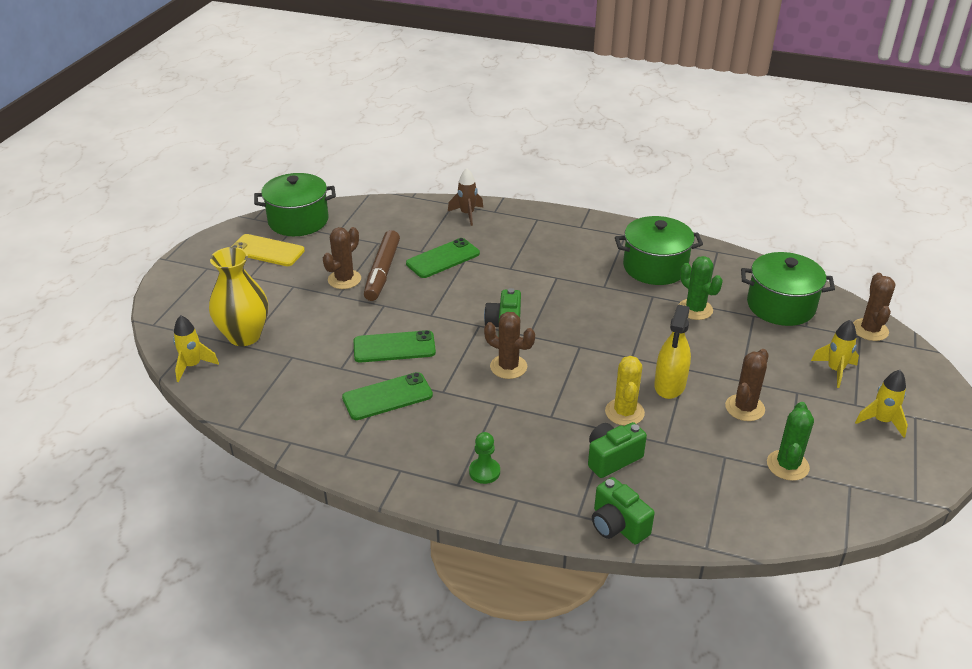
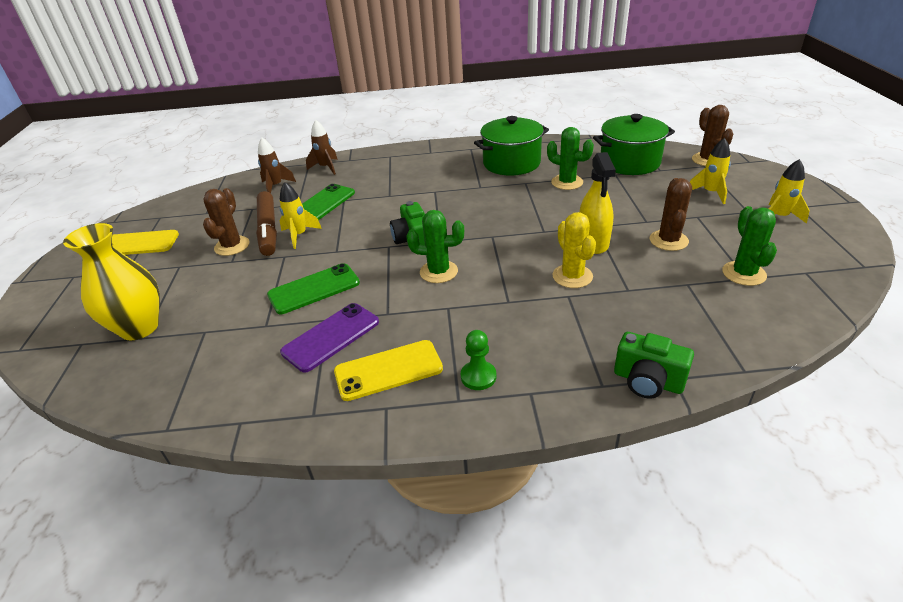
camera: 20 degrees left, 0 degrees up
(193, 366) = (84, 378): yellow rocket -> yellow rocket (299, 235)
(298, 221) = (162, 212): green pot -> none
(387, 396) = (331, 337): green phone -> purple phone
(410, 223) = (276, 186): none -> brown rocket
(417, 441) = (388, 370): none -> yellow phone
(508, 367) = (438, 272): brown cactus -> green cactus
(612, 458) = (592, 320): green camera -> none

